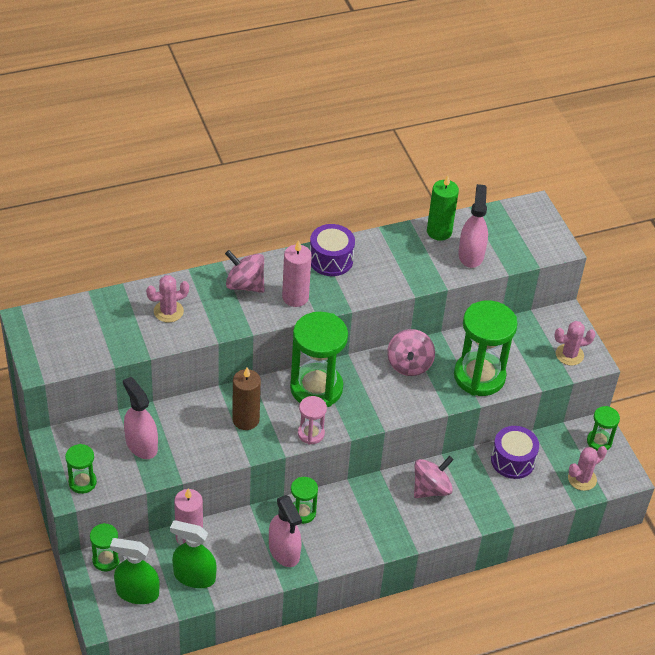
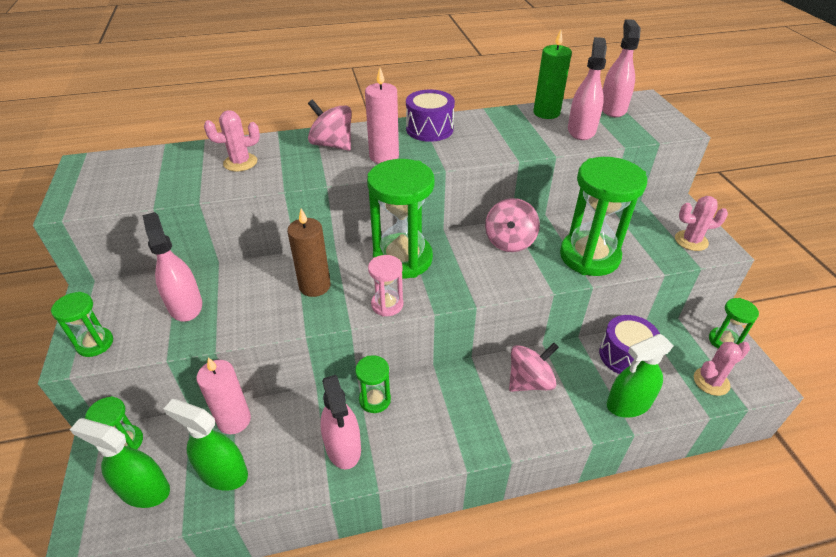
camera: 10 degrees right, 5 degrees down
(502, 222) = (612, 108): none -> pink spray bottle
(512, 502) = (628, 403): none -> green spray bottle

